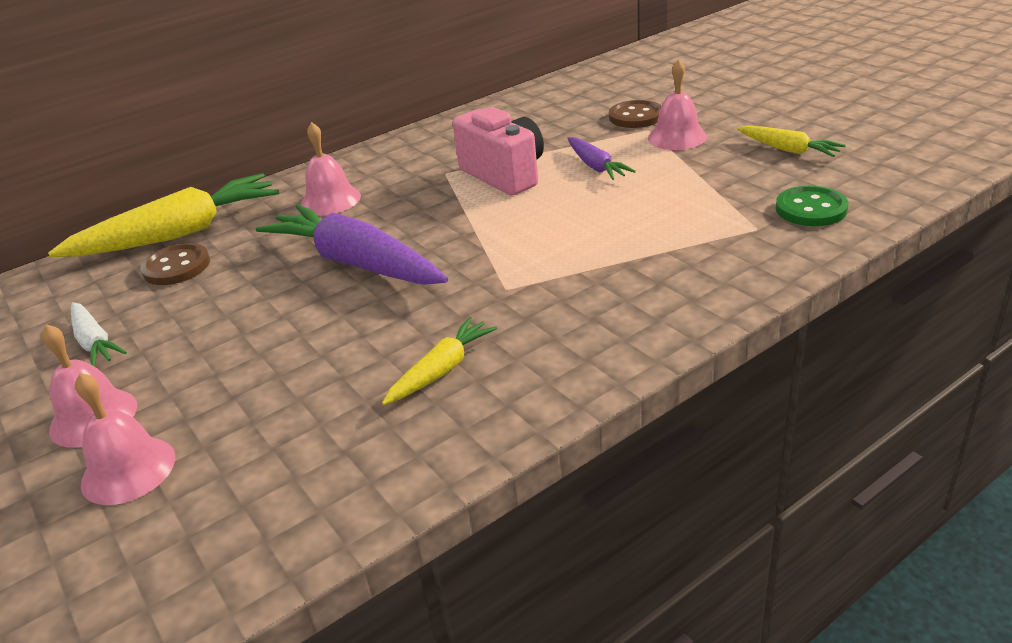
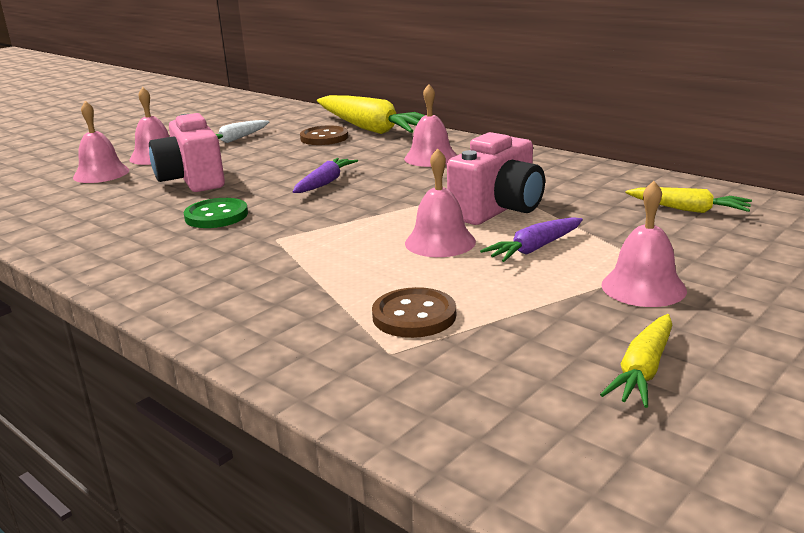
camera: 75 degrees right, 10 degrees down
(253, 366) = (192, 180): none -> pink camera
(356, 263) = (325, 183): purple carrot -> purple carrot, size x0.51
(442, 370) = (163, 233): yellow carrot -> yellow carrot (688, 209)
(562, 203) = (440, 242): none -> pink bell
(636, 116) = (696, 257): brown button -> brown button (414, 316)
(811, 209) = (449, 391): green button -> green button (216, 216)

